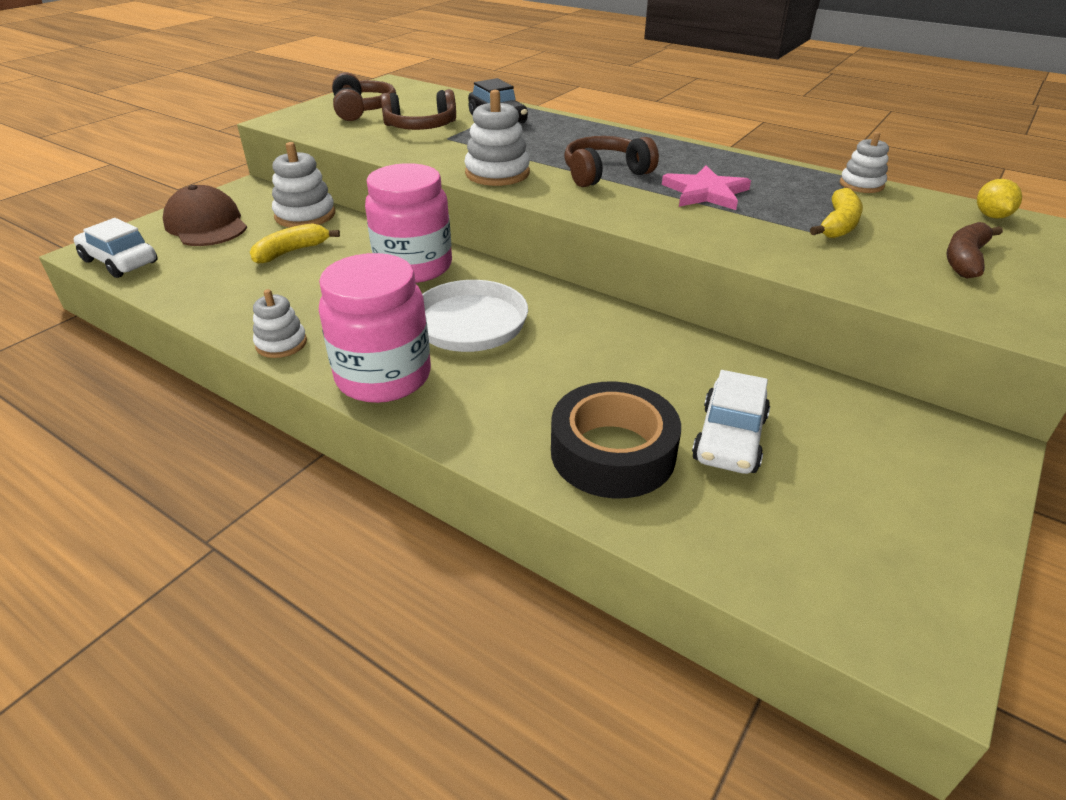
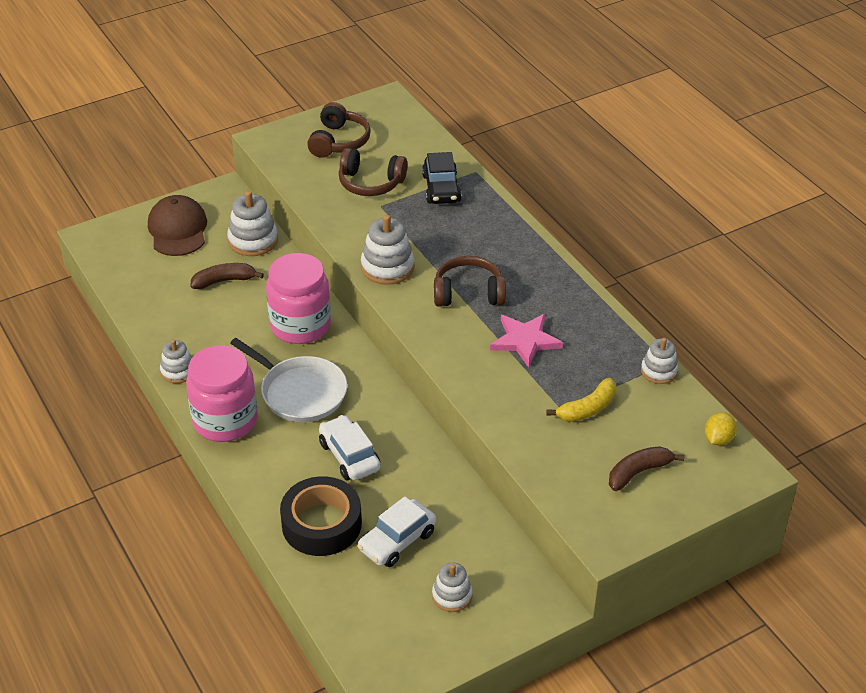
camera: 25 degrees right, 5 degrees up
(120, 261) = (106, 254): white car -> white car (349, 456)
(292, 251) = (224, 281): yellow banana -> brown banana
(867, 479) = (452, 596): none -> white stacking toy

